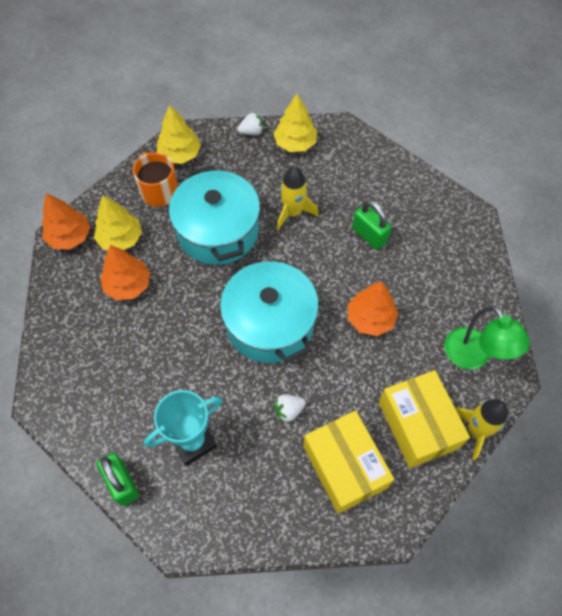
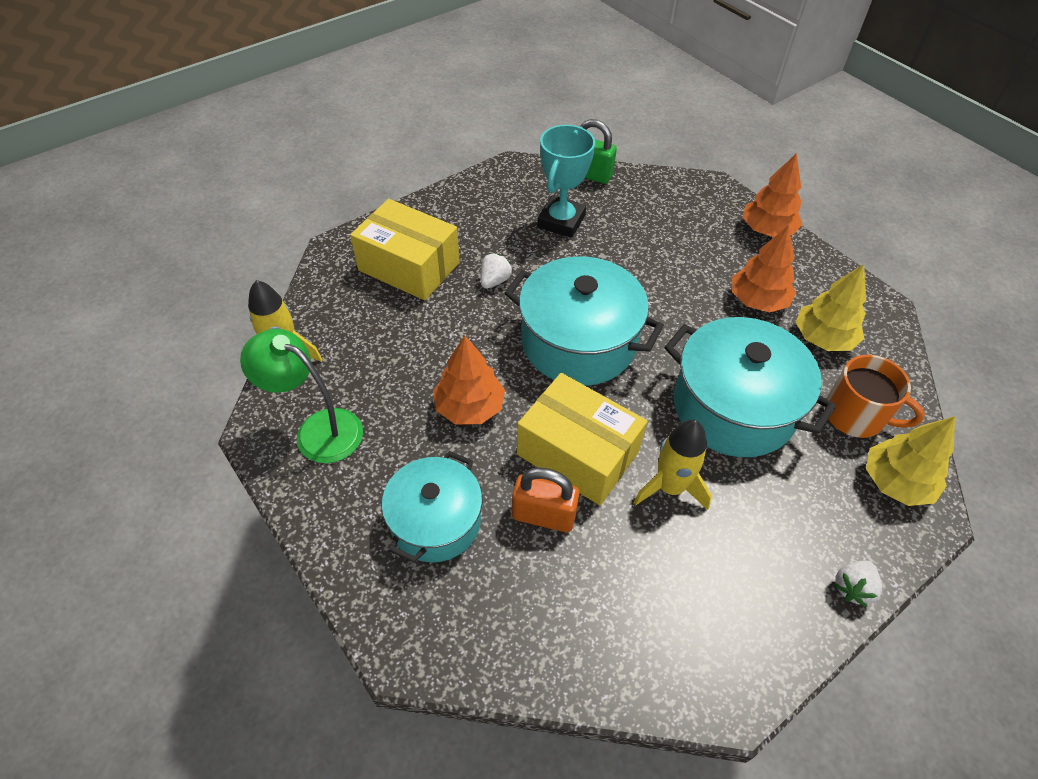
camera: 145 degrees right, 10 degrees down
(69, 237) = (872, 311): orange tree -> orange tree (767, 230)
(295, 143) = (773, 610): yellow tree -> none
(369, 235) = (543, 515): green padlock -> orange padlock
(418, 425) = (353, 331): yellow box -> yellow box (577, 453)
(428, 263) = (435, 521): none -> turquoise pot

